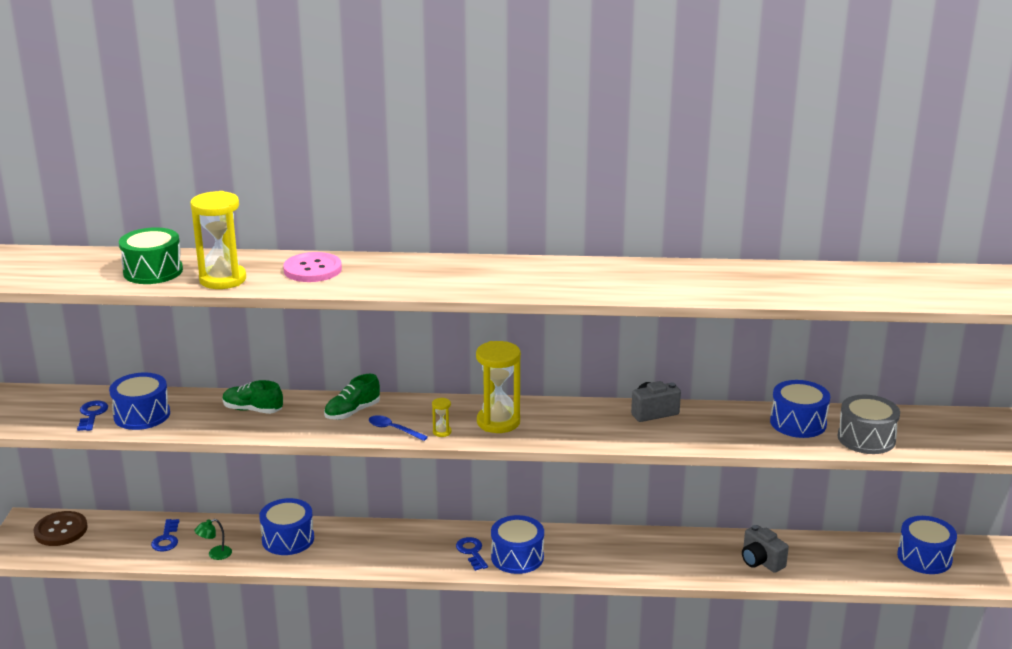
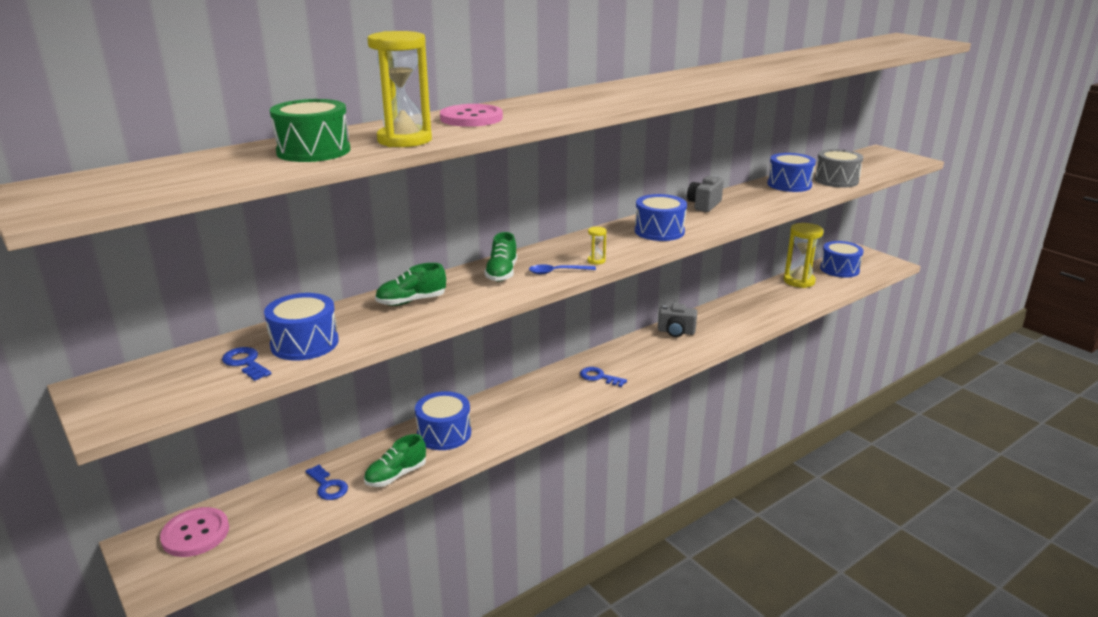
camera: 40 degrees left, 0 degrees up
(61, 530) = (195, 534): brown button -> pink button
(215, 554) = (396, 475): green lamp -> green shoe
(498, 422) = (622, 242): yellow hourglass -> yellow hourglass (799, 281)
(517, 557) = (634, 366): blue drum -> blue drum (659, 231)
(761, 561) = (771, 305): grey camera -> grey camera (676, 332)

